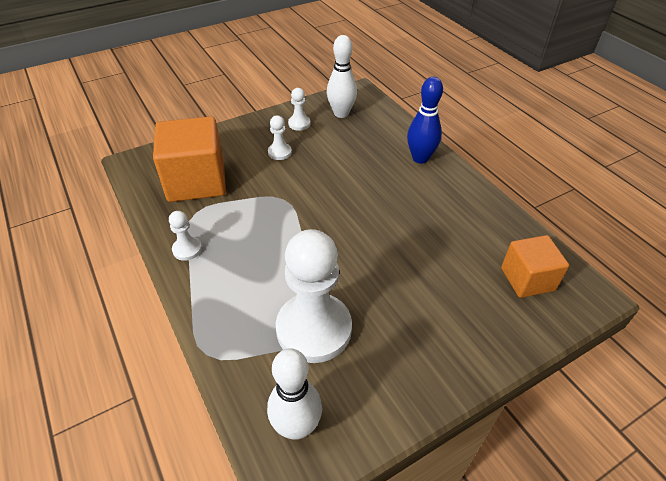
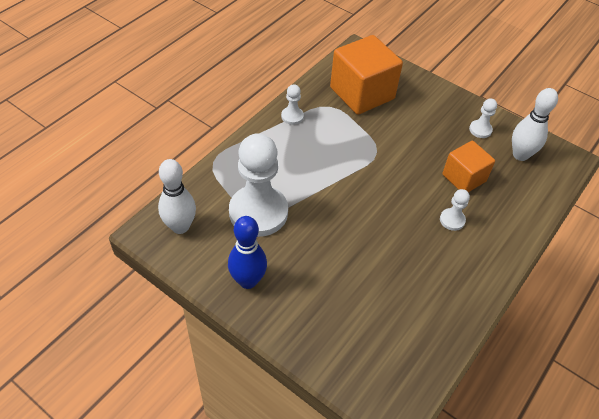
camera: 65 degrees right, 5 degrees up
(279, 152) = (431, 130): white pawn -> white pawn (452, 220)
(420, 158) = (498, 235): blue bowling pin -> blue bowling pin (248, 280)
(527, 279) = (384, 352): orange cube -> orange cube (464, 178)

